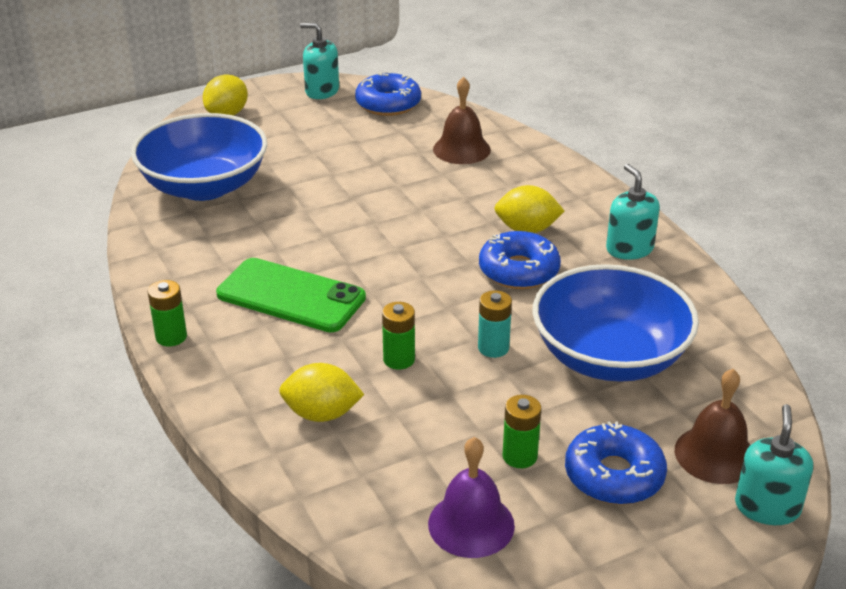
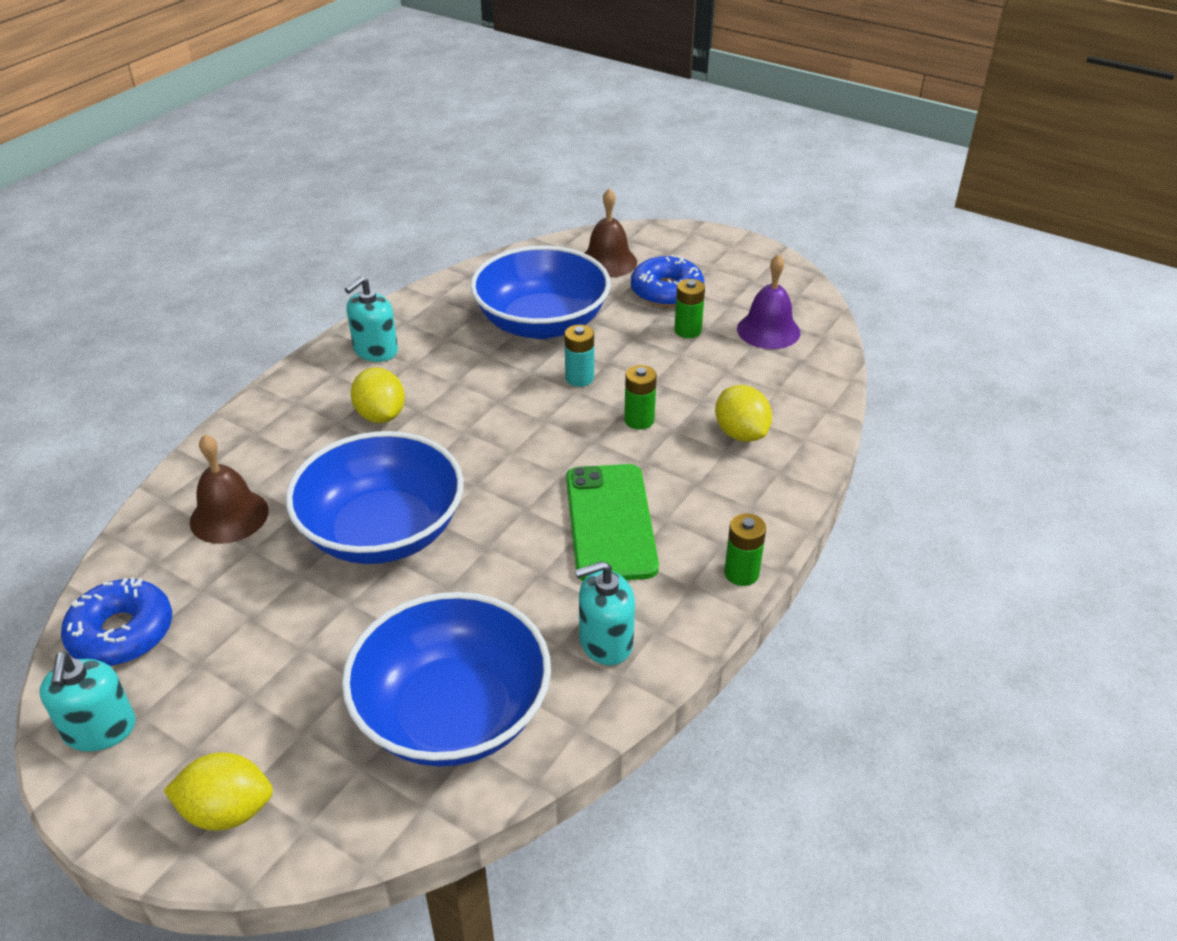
camera: 120 degrees left, 5 degrees up
(386, 199) = (382, 531): none -> blue bowl
(519, 270) = (456, 399): blue donut -> none
(767, 507) = (638, 237): turquoise soap dispenser -> turquoise soap dispenser (605, 642)

